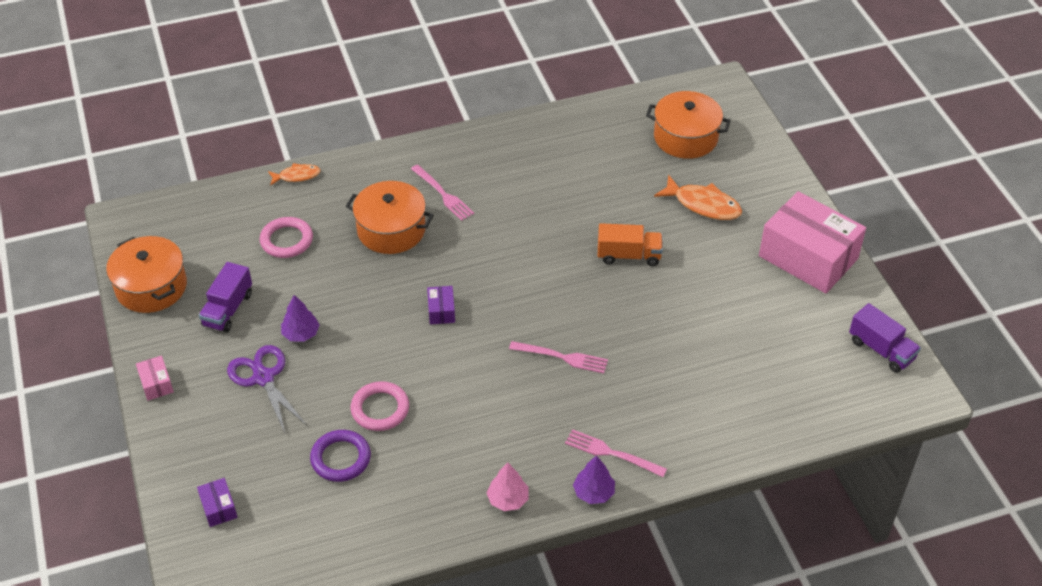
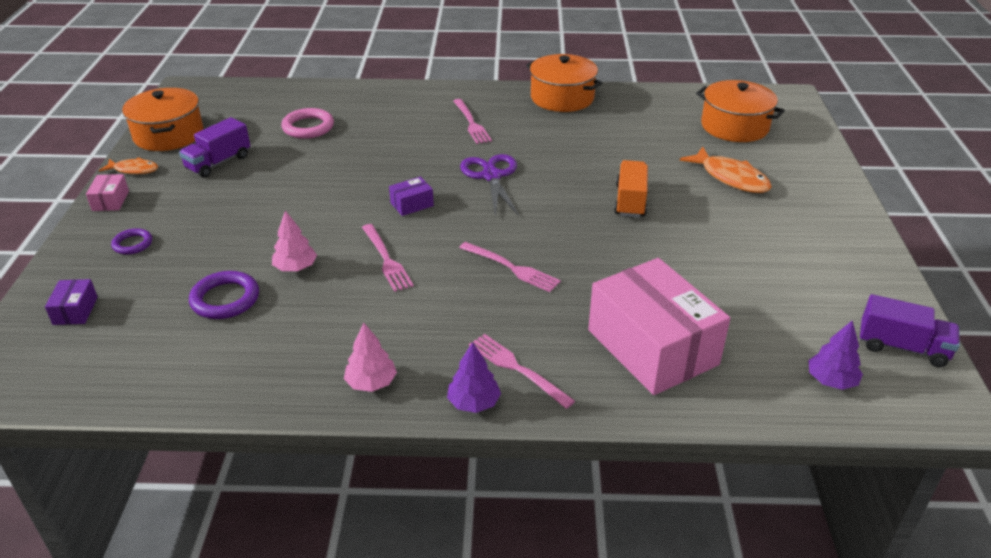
camera: 20 degrees right, 10 degrees down
(216, 426) = (132, 244): none -> purple ring
(263, 378) = (206, 218): purple scissors -> purple scissors (491, 176)
(297, 176) = (350, 89): orange fish -> orange fish (134, 170)
(301, 334) = (267, 193): purple tree -> purple tree (831, 380)
(380, 409) = (295, 267): pink ring -> pink tree
(391, 230) = (406, 138): orange pot -> orange pot (562, 98)
(441, 311) = (412, 204): purple box -> purple box turned 45 degrees clockwise
(453, 378) = (386, 260): none -> pink fork
(629, 255) = (630, 201): orange truck -> orange truck turned 105 degrees counterclockwise
(808, 257) = (835, 242): pink box -> pink box (652, 347)
(881, 350) = (902, 347): purple truck -> purple truck turned 45 degrees counterclockwise

